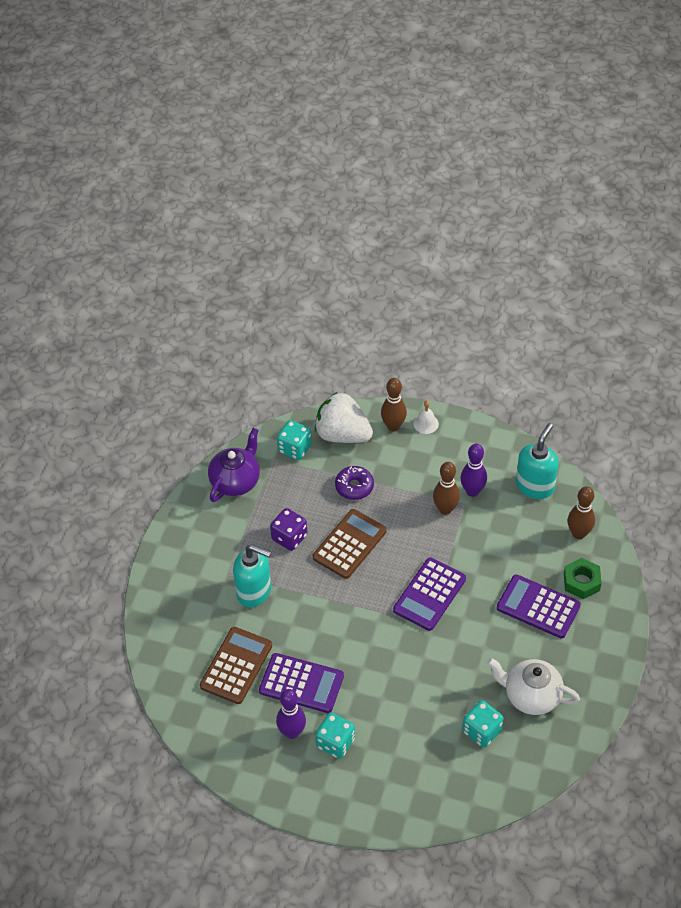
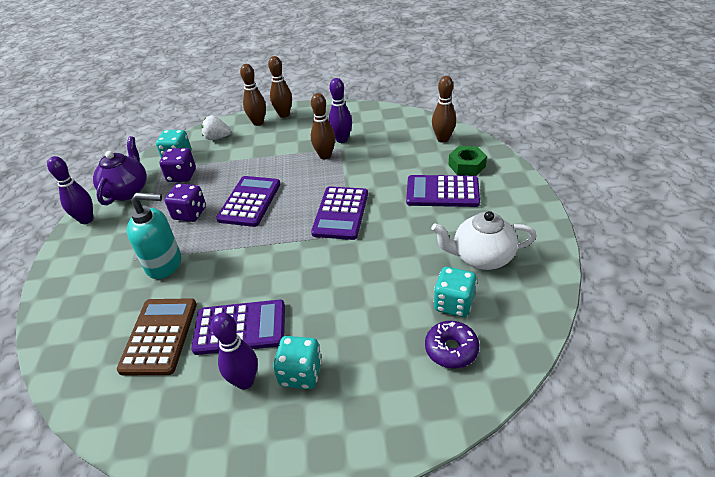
camera: 20 degrees left, 10 degrees down
(192, 506) = (86, 220): none -> purple bowling pin
(293, 480) = (182, 176): none -> purple dice
(342, 434) = (217, 138): white strawberry -> white strawberry, size x0.55
(349, 544) = (249, 201): brown calculator -> purple calculator
(354, 486) = (239, 164): purple donut -> purple donut (451, 349)
(426, 424) = (284, 115): white bell -> brown bowling pin
(535, 486) = (390, 123): turquoise soap dispenser -> none

